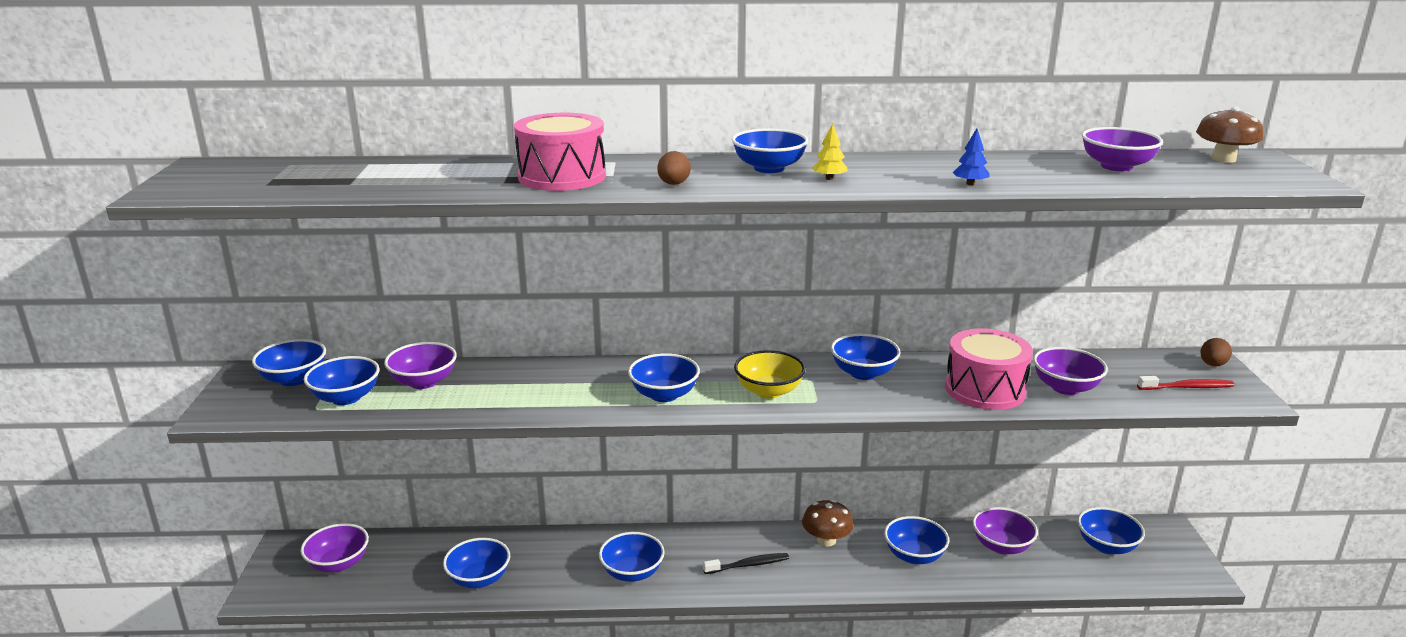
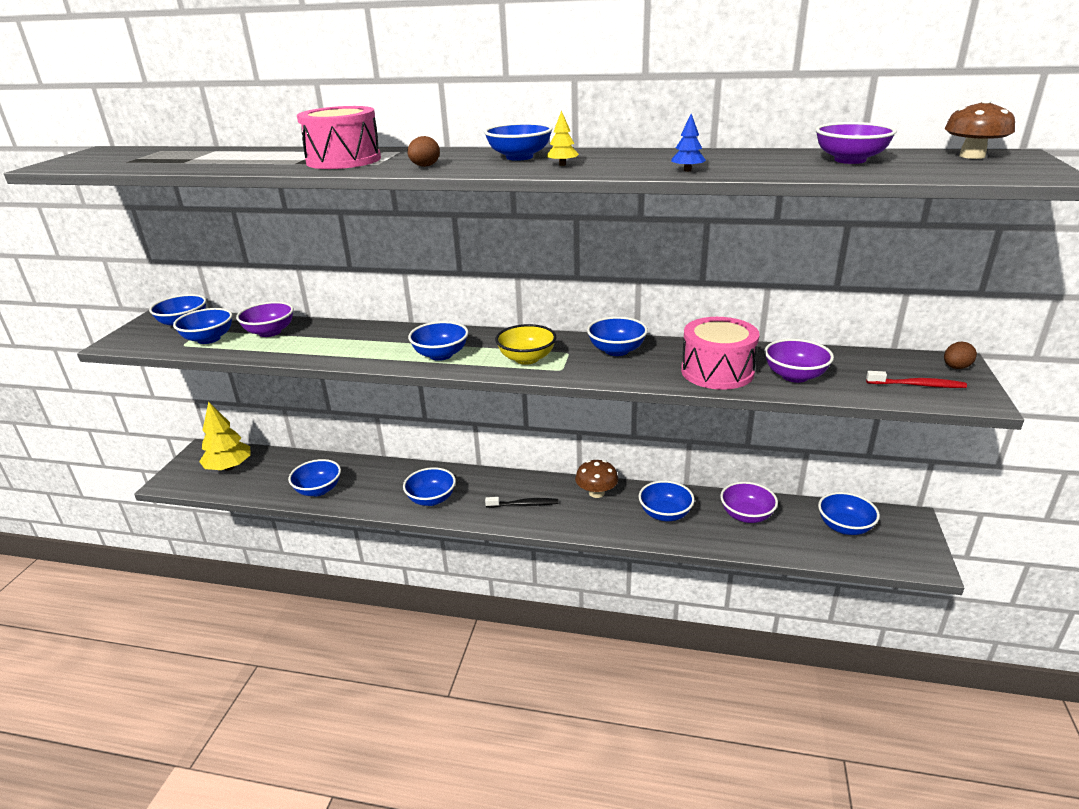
camera: 15 degrees right, 5 degrees up
(338, 563) = (229, 467): purple bowl -> yellow tree

